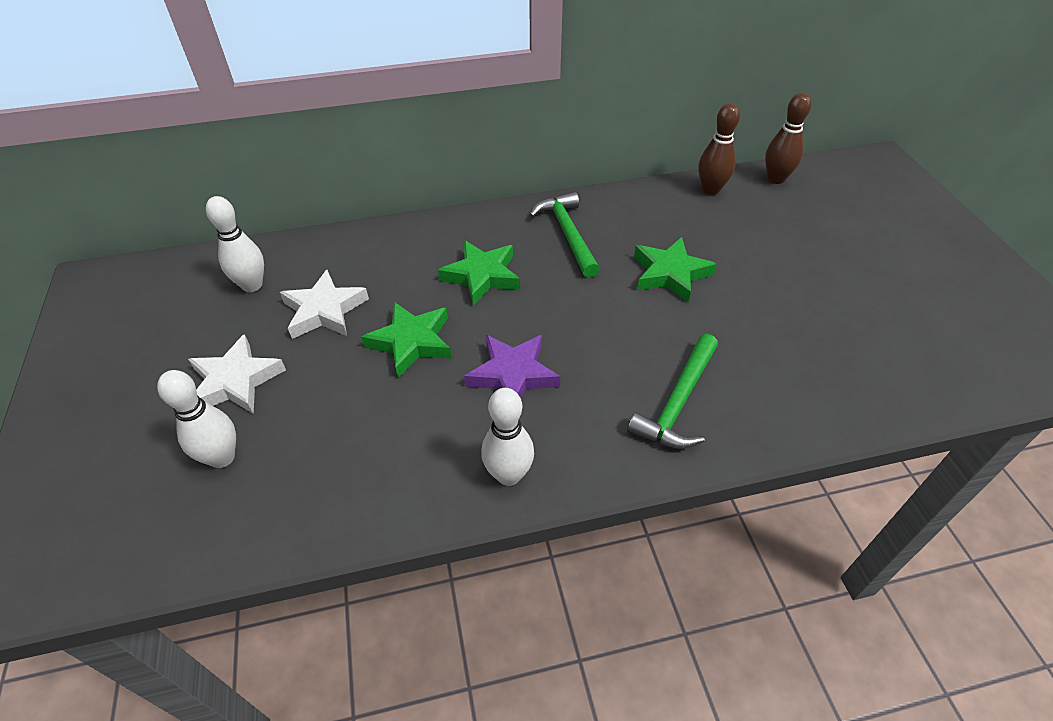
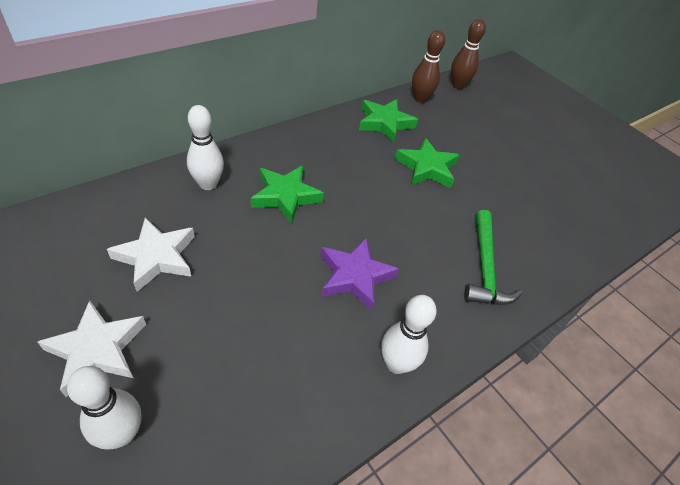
camera: 30 degrees left, 0 degrees up
(252, 285) = (67, 247): white bowling pin -> white bowling pin (208, 184)
(411, 342) = (254, 268): green star -> green star (385, 123)
(567, 234) = (336, 149): green hammer -> none

